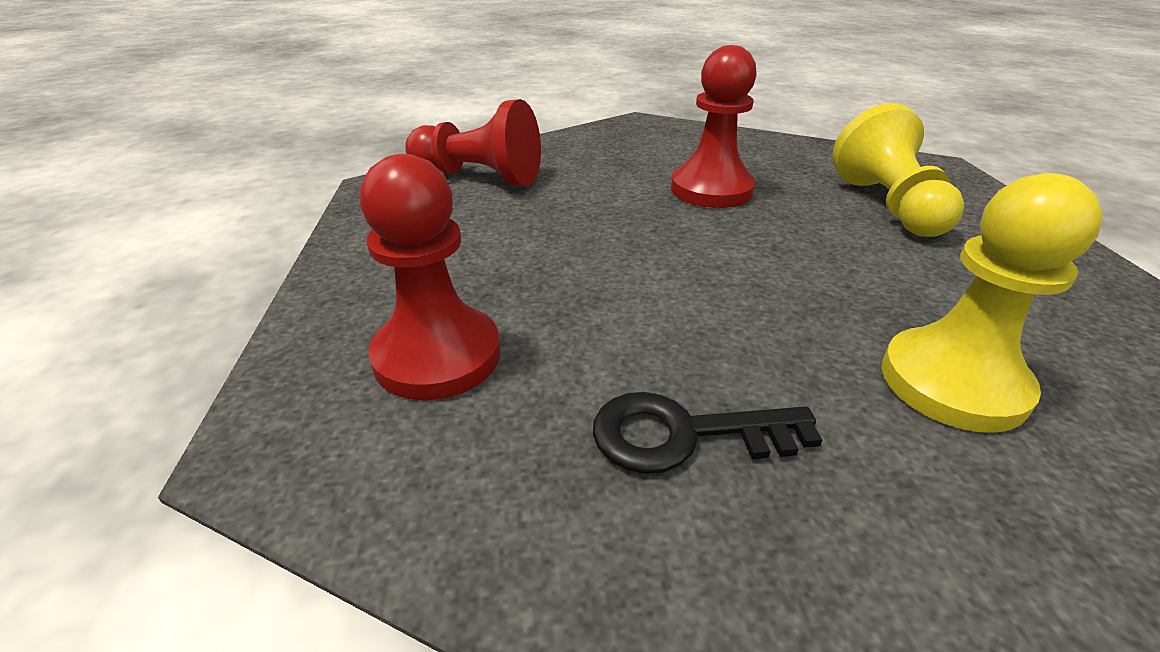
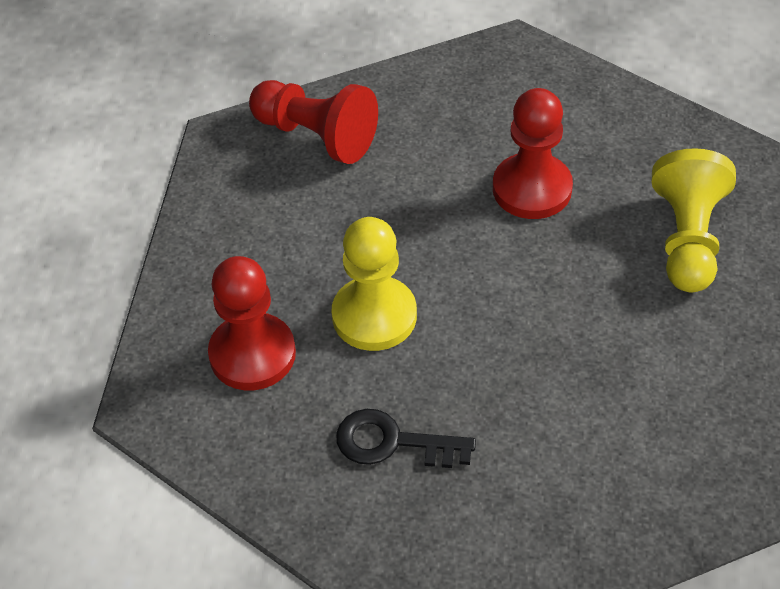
camera: 15 degrees right, 15 degrees up
(952, 382) = (590, 436): yellow pawn -> yellow pawn (374, 316)

